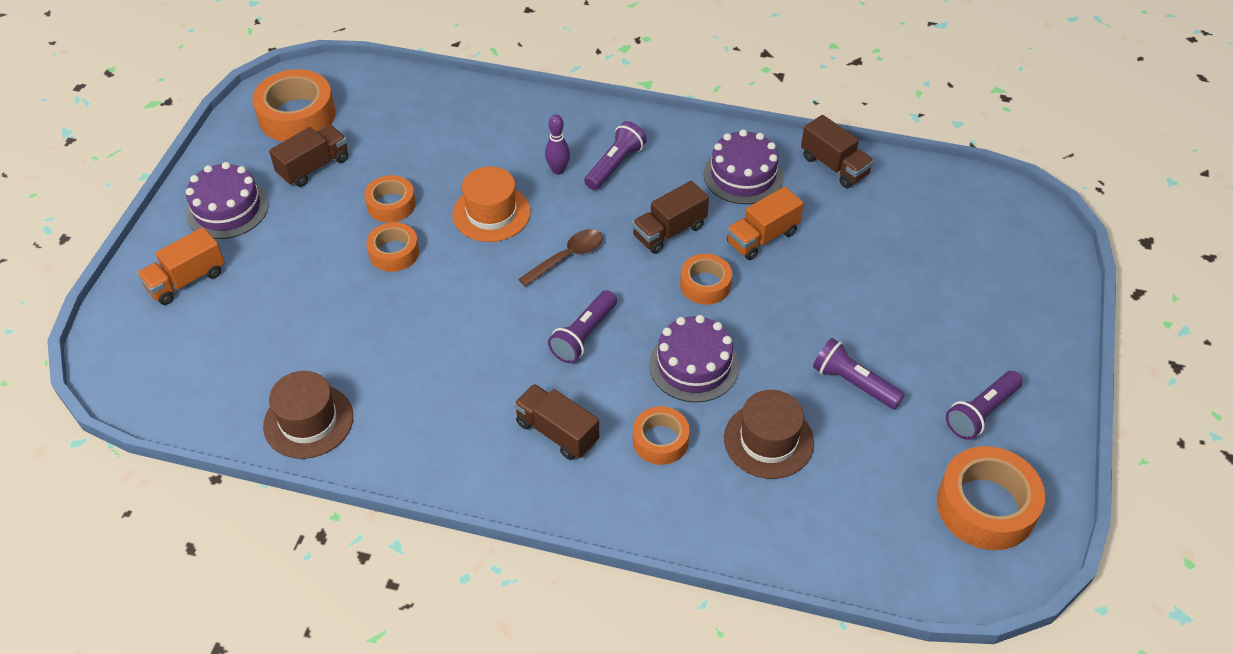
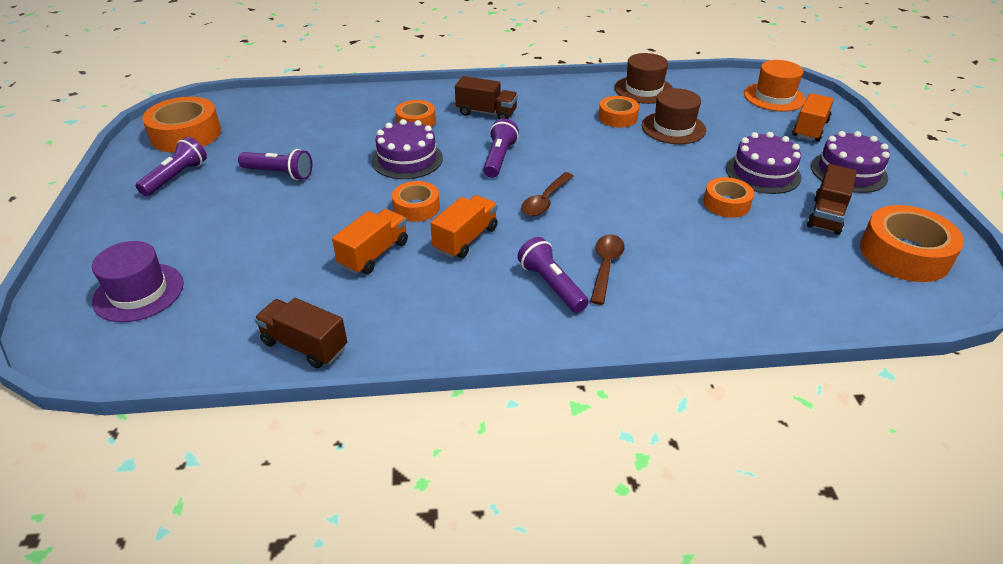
camera: 160 degrees right, 10 degrees down
(394, 252) = (686, 174): orange tape -> orange tape (618, 117)
(491, 213) = (636, 217): orange hat -> orange hat (774, 97)
(558, 170) = (605, 266): purple bowling pin -> brown spoon
(615, 165) = (551, 285): purple flashlight -> purple flashlight turned 135 degrees clockwise
(669, 231) = (466, 239): brown truck -> orange truck
(743, 175) = (410, 308): purple cake -> purple cake (763, 173)
(768, 440) = (341, 135): brown hat -> brown hat (673, 128)
(984, 252) = (139, 292): none -> purple hat

